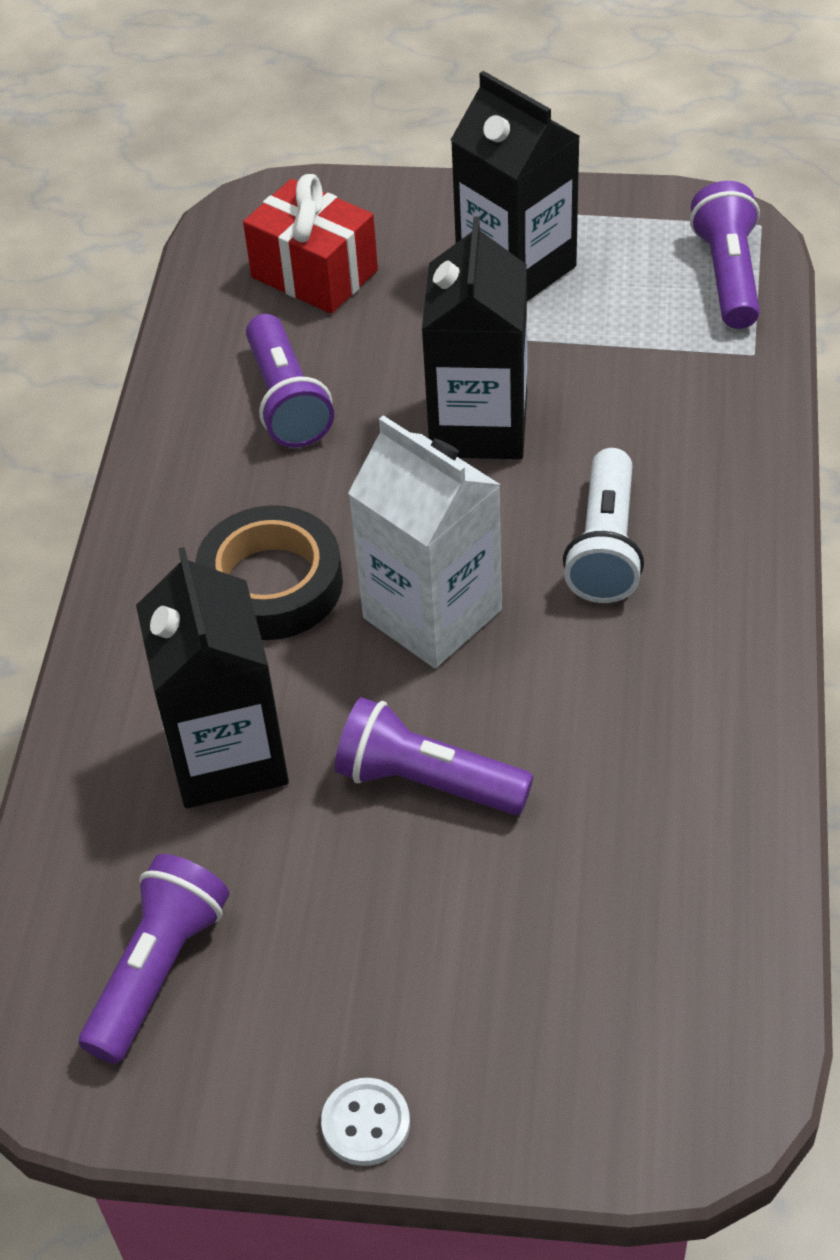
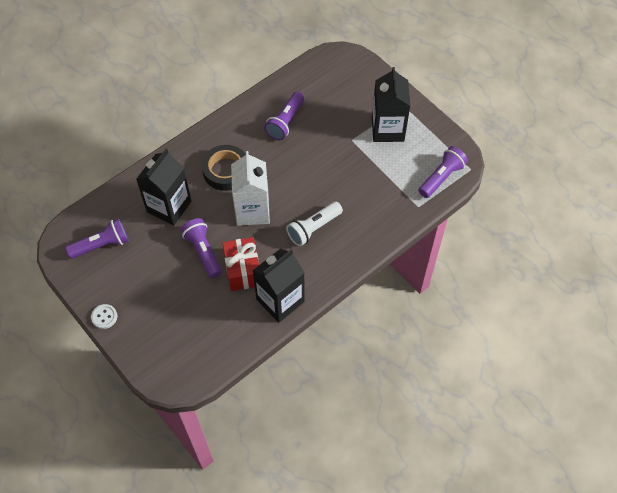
camera: 40 degrees right, 10 degrees up
(314, 274) = (334, 89): red gift -> red gift (243, 270)
(479, 425) = (323, 168): black carton -> black carton (280, 300)

